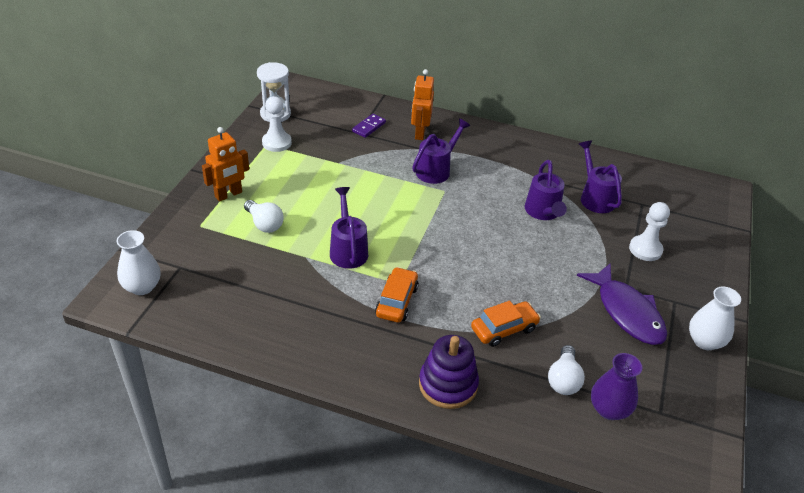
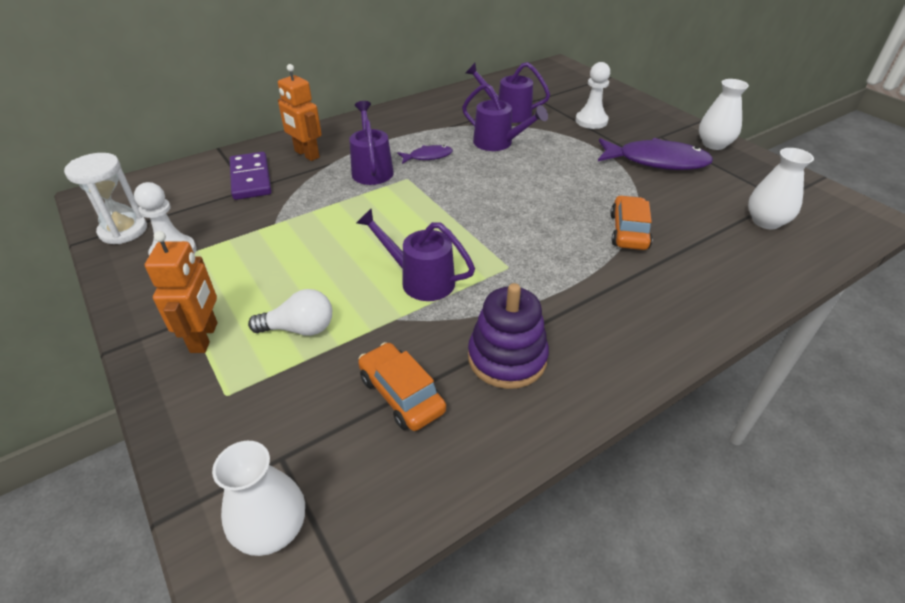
camera: 50 degrees left, 0 degrees up
(369, 127) = (250, 178): purple domino -> purple domino, size x1.59
(396, 301) = (533, 281): orange car -> orange car (401, 394)
(448, 384) = (681, 301): purple stacking toy -> purple stacking toy (507, 358)
(482, 187) = (428, 156): none -> purple fish
(563, 380) = (716, 228): white light bulb -> none
(609, 409) = (766, 221): purple vase -> white vase

